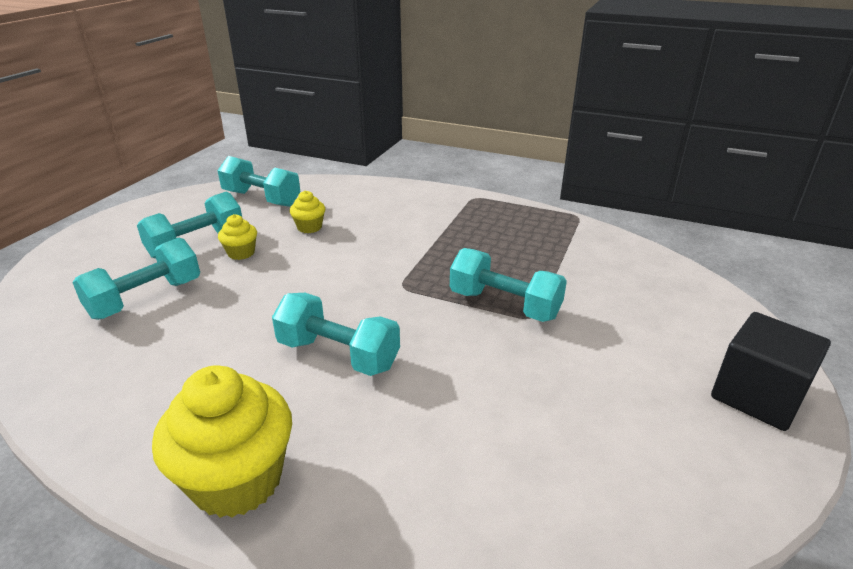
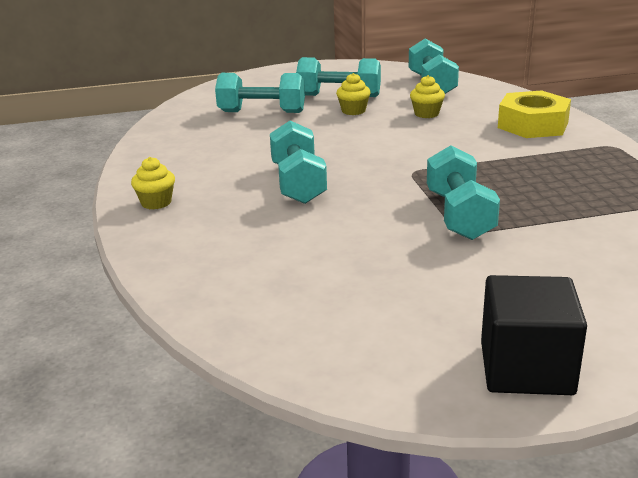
camera: 55 degrees right, 5 degrees down
(237, 480) = (156, 202): yellow cupcake -> yellow cupcake, size x0.48
(401, 203) = (532, 125): none -> yellow nut

